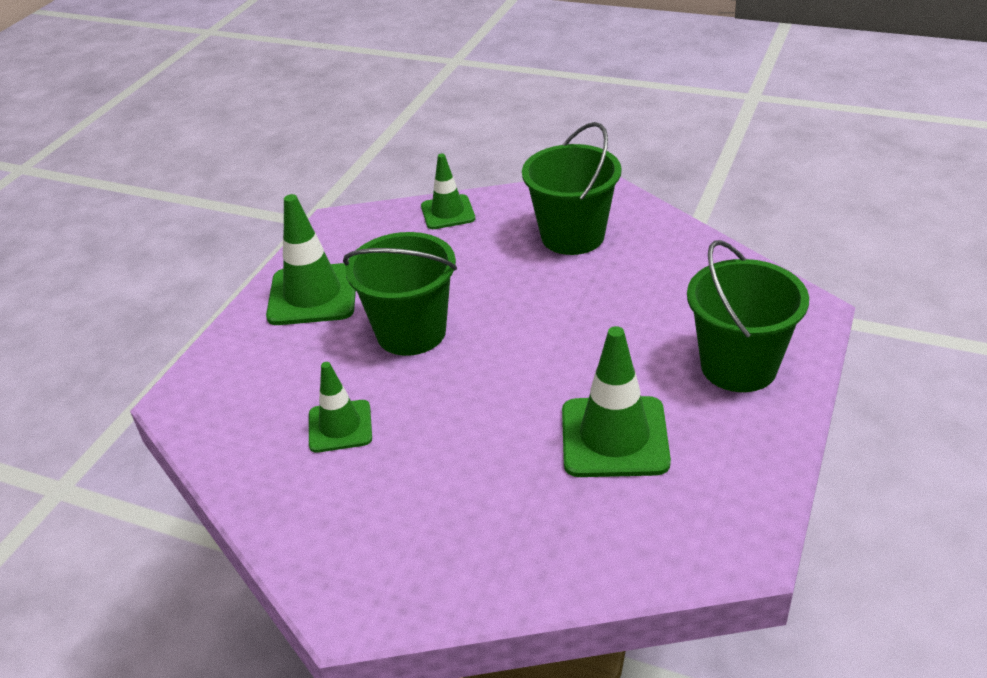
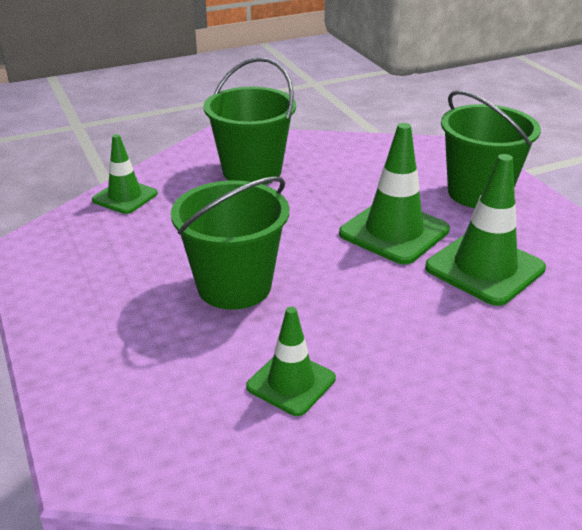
camera: 50 degrees left, 5 degrees down
(313, 295) = (95, 307): green traffic cone -> green traffic cone (394, 232)

